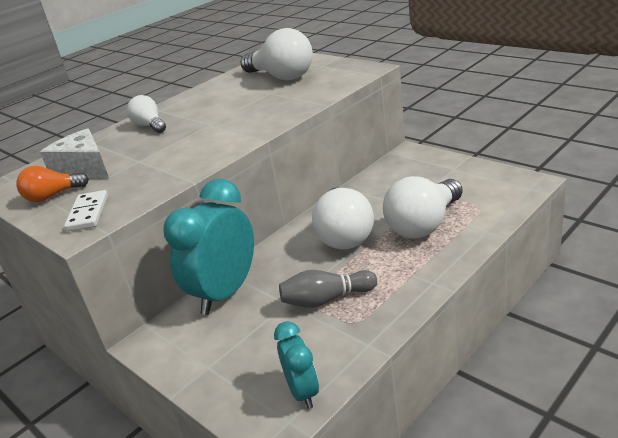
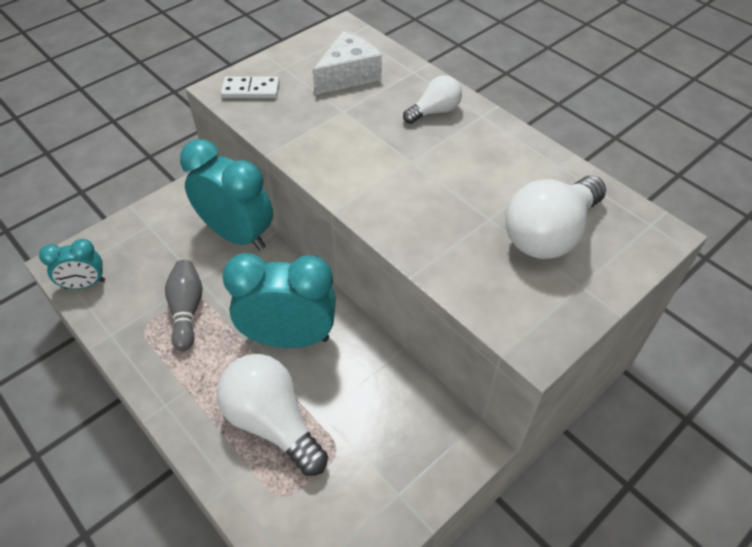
camera: 90 degrees right, 20 degrees up
(52, 196) = (300, 63): orange light bulb -> none
(344, 235) = (289, 338): white light bulb -> turquoise clock

